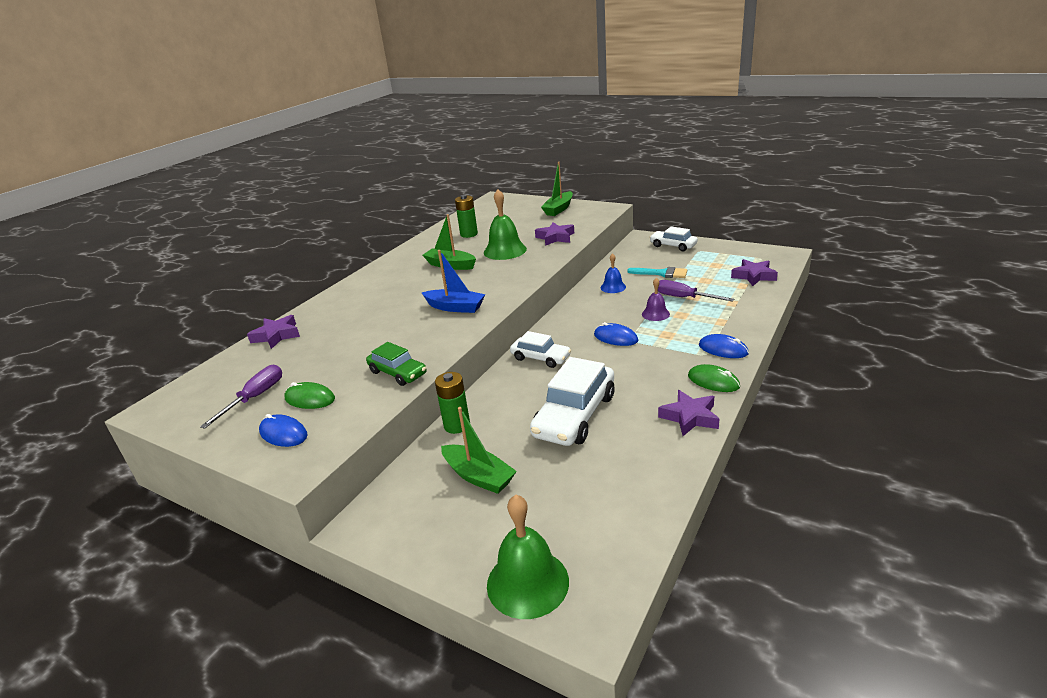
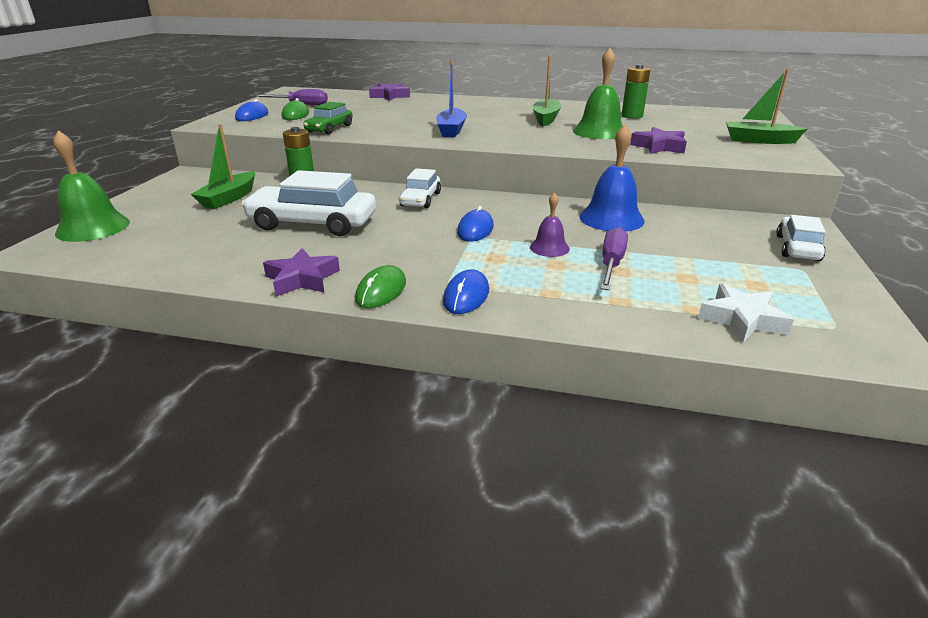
camera: 70 degrees right, 0 degrees up
(613, 287) = (611, 218): blue bell -> blue bell, size x1.78
(662, 273) = (682, 245): turquoise brush -> none
(753, 276) = (741, 319): purple star -> white star

